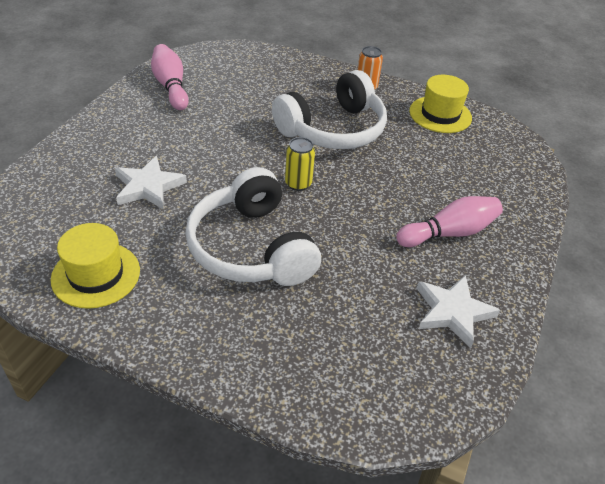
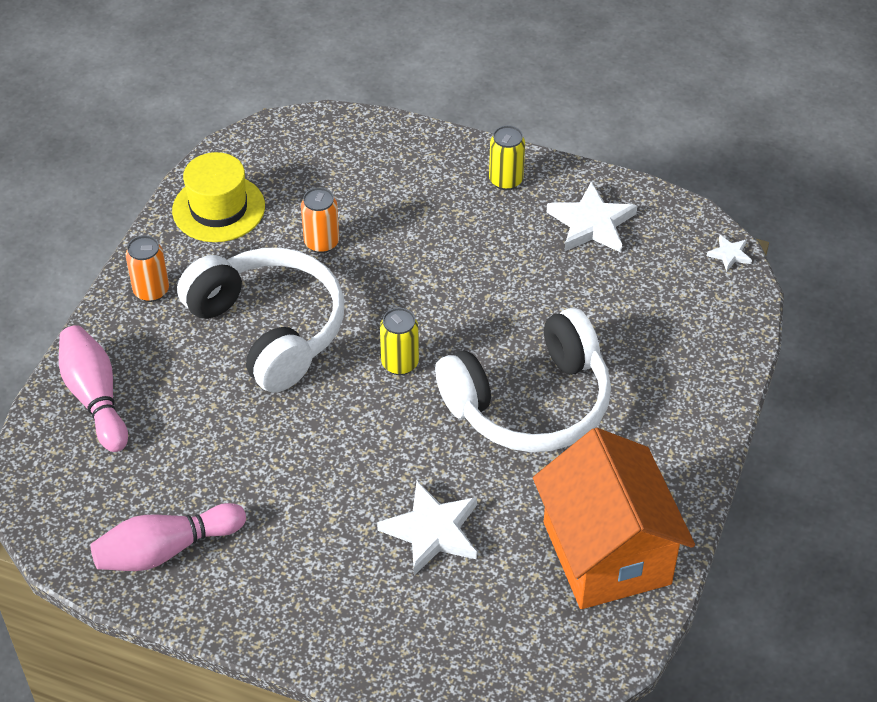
camera: 90 degrees left, 5 degrees up
(96, 275) = (606, 553): yellow hat -> orange house
(413, 155) = (321, 243): none -> orange can
(423, 422) = (729, 254): none -> white star
(449, 233) = (469, 217): pink bowling pin -> pink bowling pin (95, 397)
(497, 259) = (506, 180): none -> yellow can

